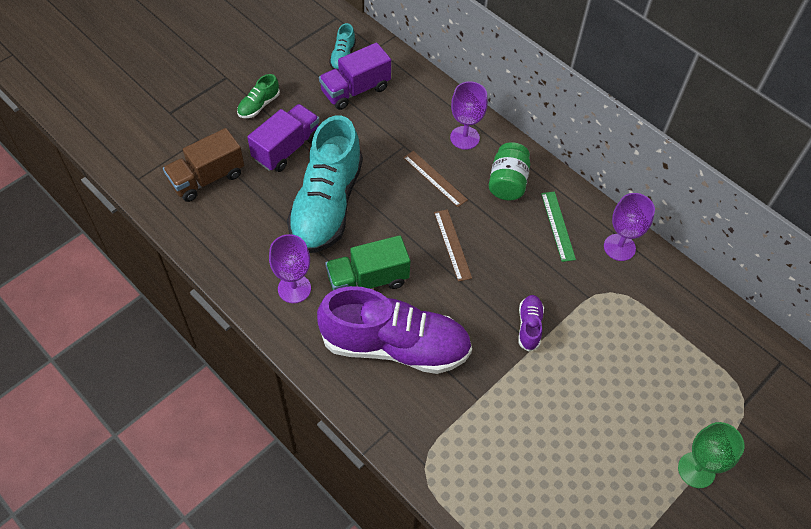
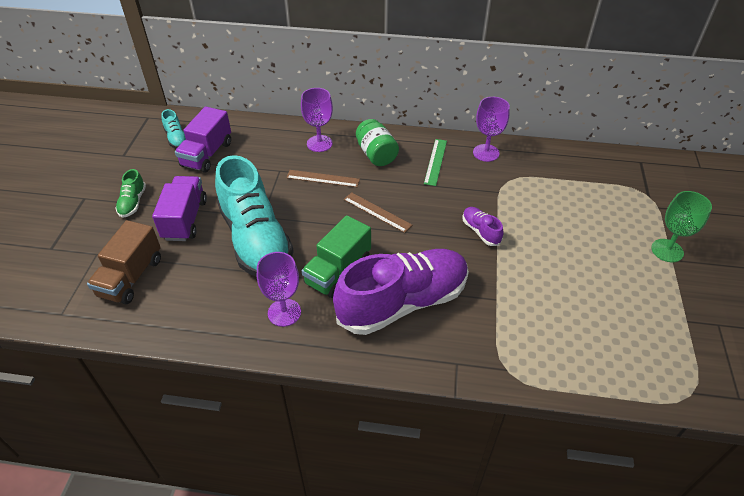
camera: 35 degrees left, 10 degrees down
(558, 226) = (435, 162): green ruler -> green ruler turned 60 degrees clockwise

